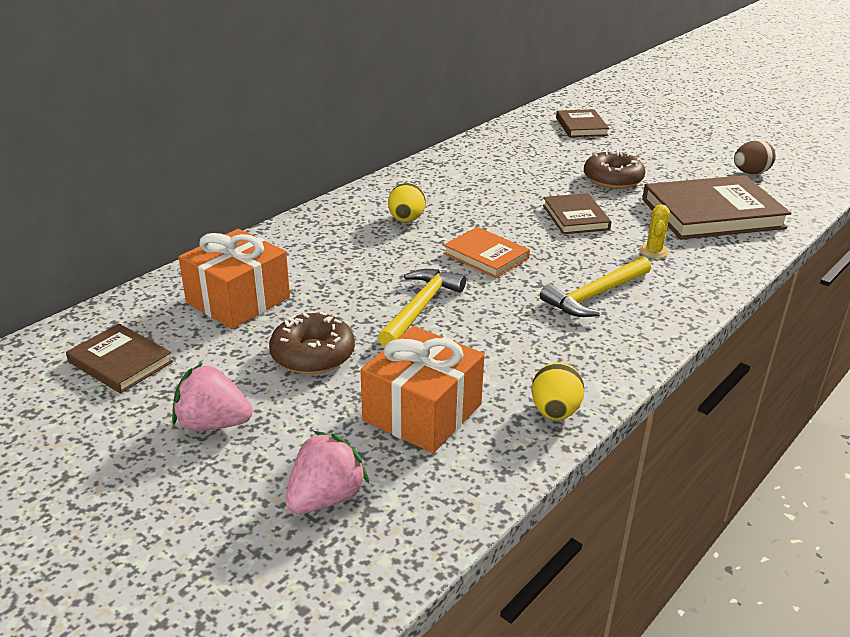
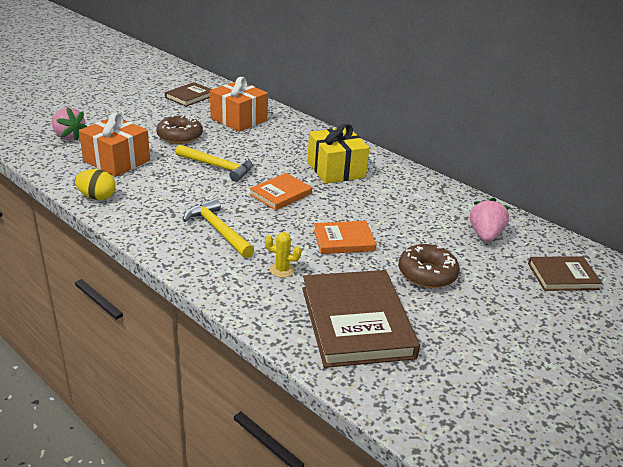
camera: 90 degrees right, 0 degrees up
(213, 424) = (133, 115): pink strawberry -> pink strawberry (485, 235)
(406, 220) = (336, 169): yellow egg -> yellow gift
(575, 217) = (343, 240): brown book -> orange book
(750, 173) = (469, 381): brown egg -> none

